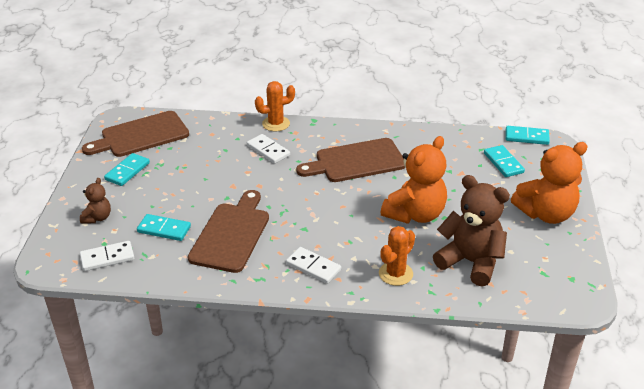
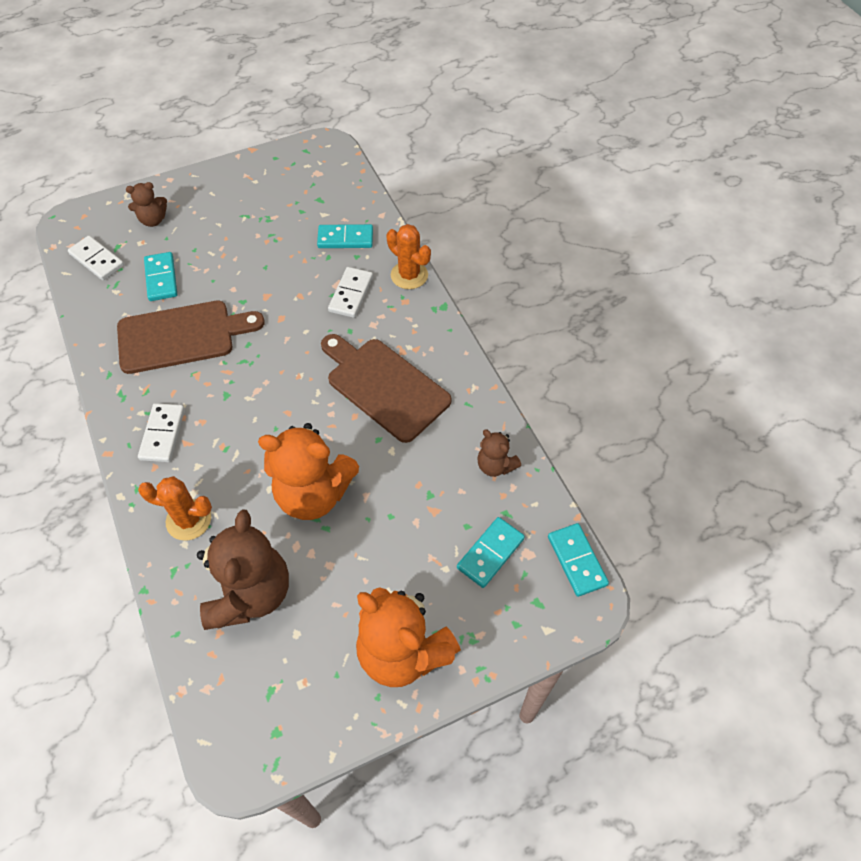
camera: 60 degrees right, 20 degrees up
(127, 171) = (239, 201): turquoise domino -> turquoise domino (345, 238)
(141, 135) = (307, 178): brown cutting board -> none
(447, 141) = (495, 465): none -> brown teddy bear

